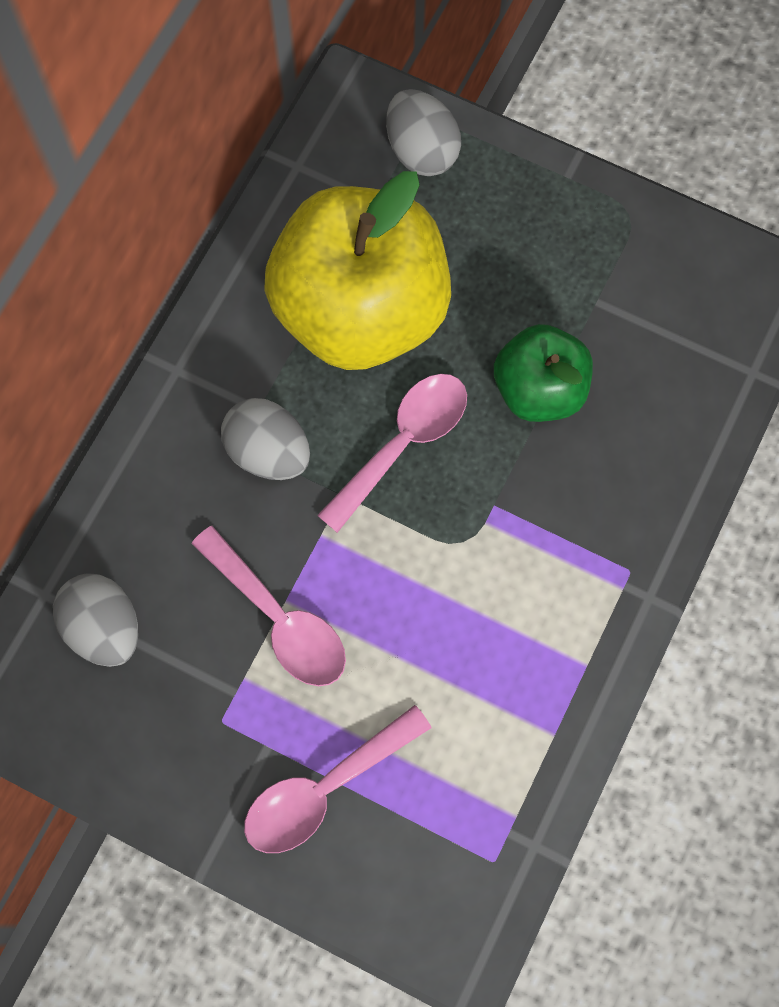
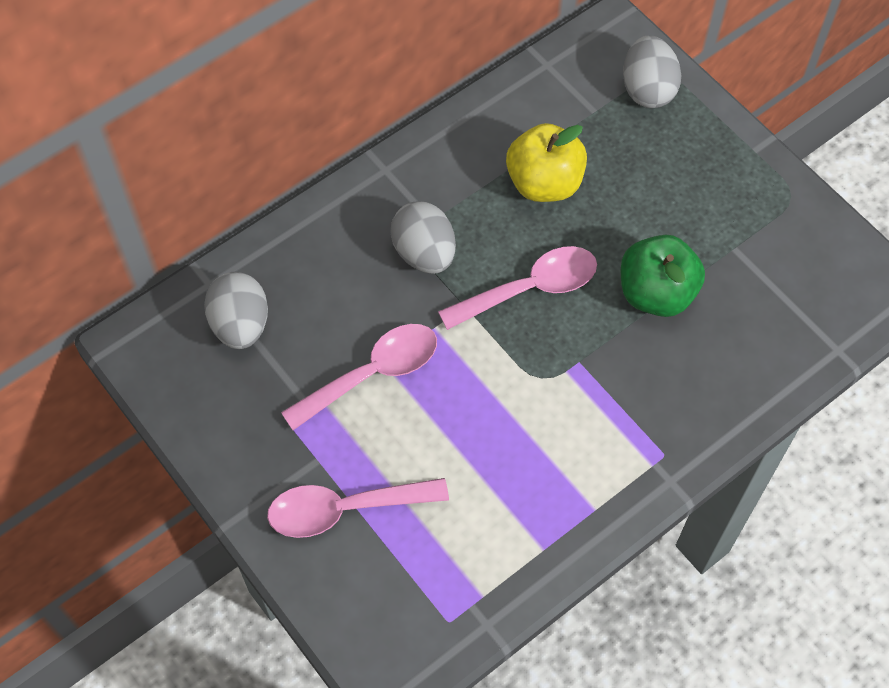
camera: 25 degrees right, 10 degrees down
(279, 619) = (373, 374): pink spoon -> pink spoon turned 105 degrees counterclockwise
(361, 311) = (544, 183): yellow apple -> yellow apple, size x0.54

